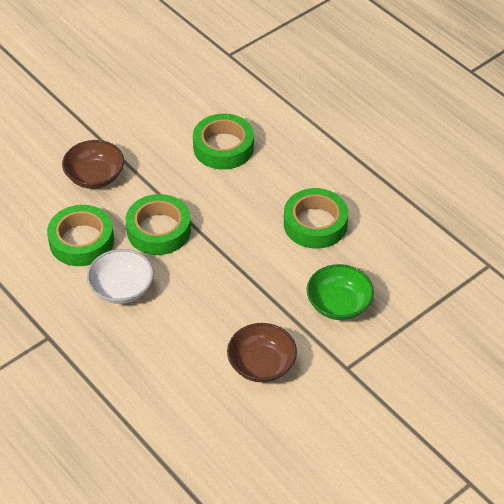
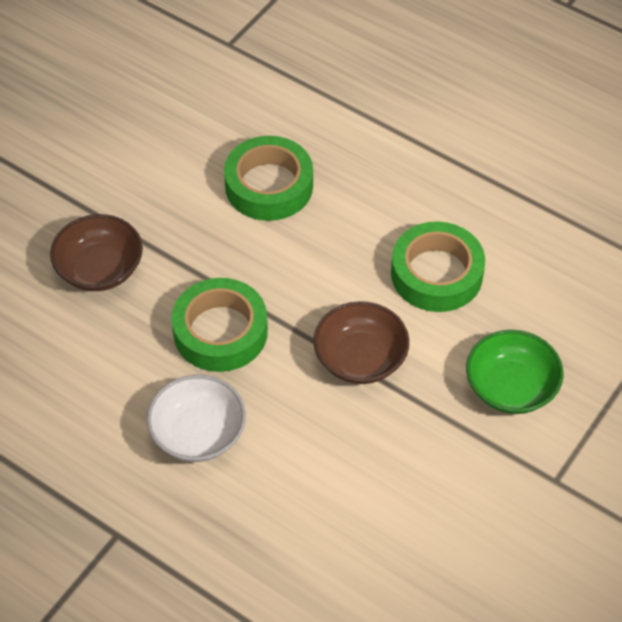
camera: 15 degrees left, 5 degrees up
(81, 241) = (114, 373): green tape -> none
(261, 364) = (436, 504): brown bowl -> brown bowl (360, 358)

